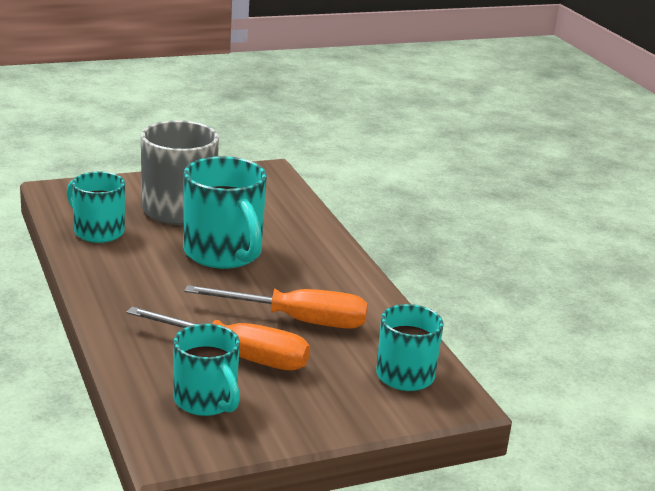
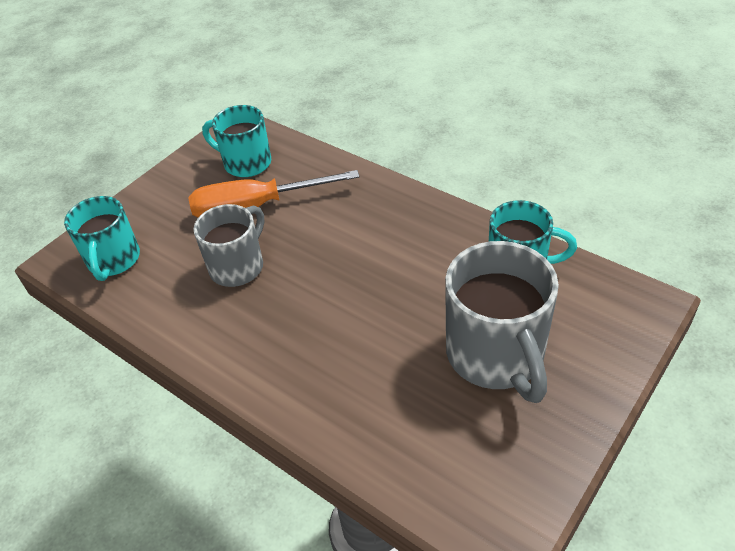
camera: 155 degrees right, 20 degrees up
(224, 254) = (376, 311): turquoise mug -> none
(297, 320) = (238, 266): orange screwdriver -> grey mug

